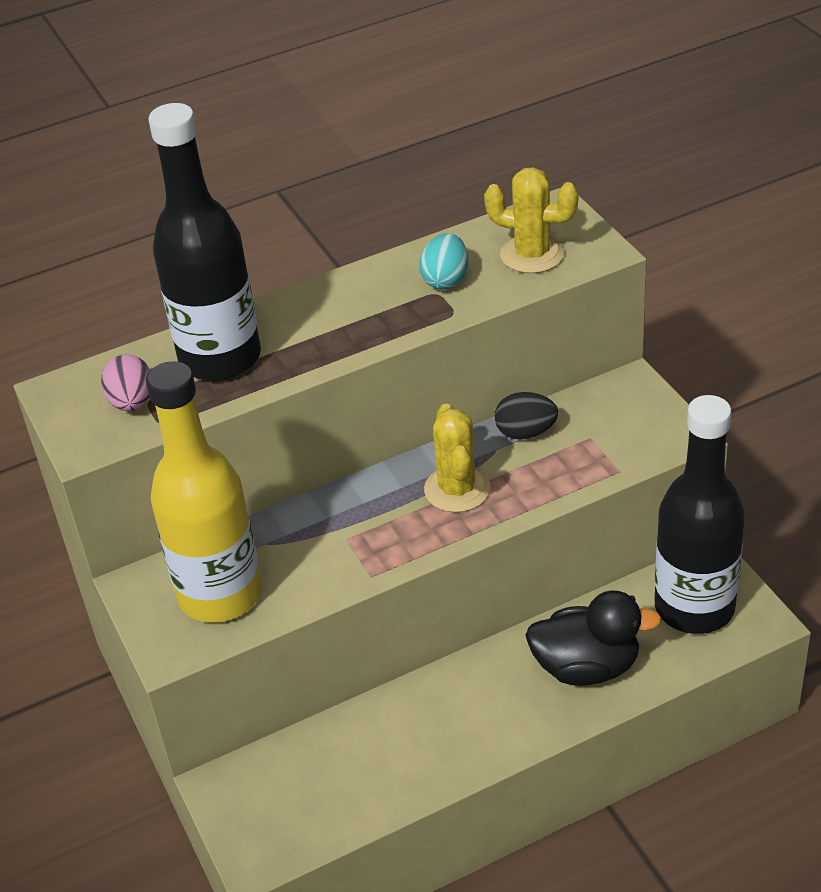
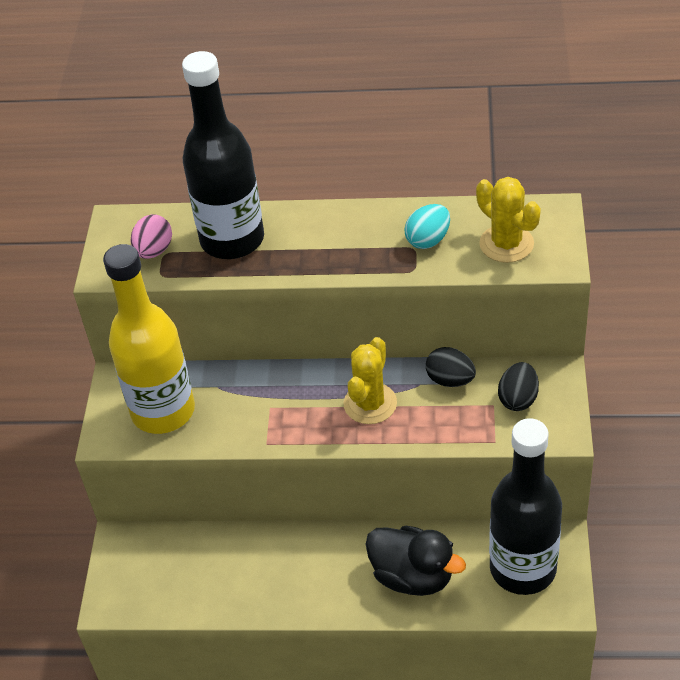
camera: 30 degrees right, 5 degrees up
(611, 422) = (518, 399): none -> black egg

